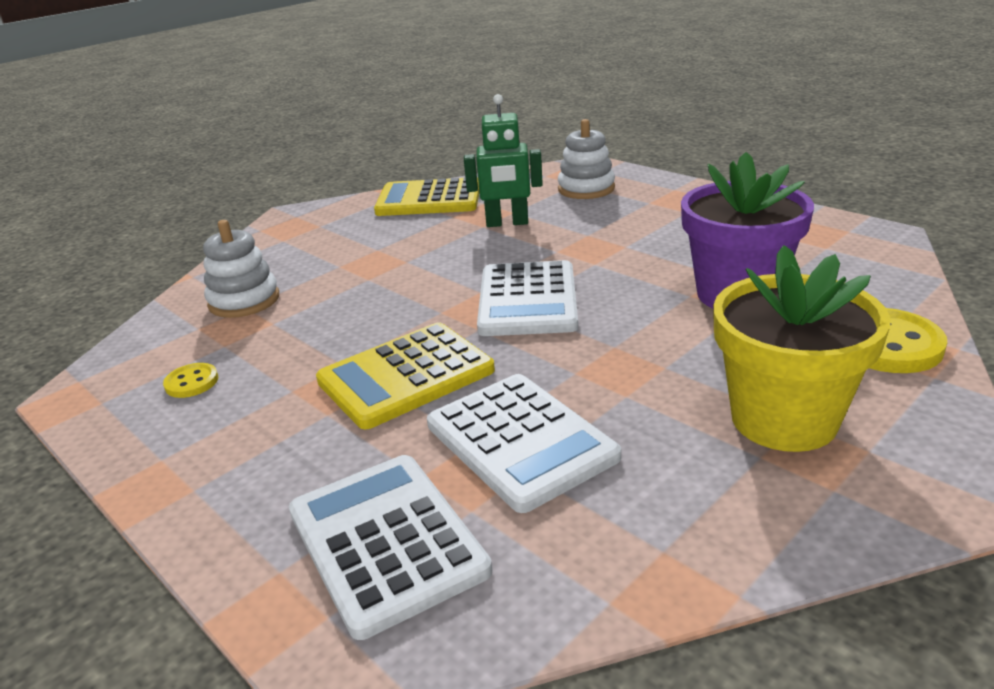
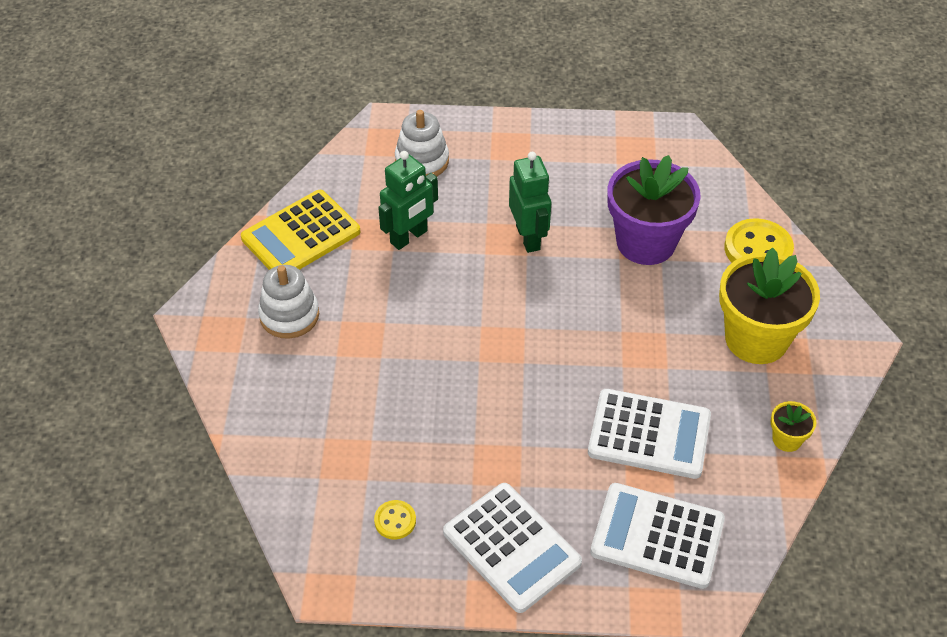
camera: 45 degrees left, 20 degrees up
(244, 301) = (314, 432): white stacking toy -> white stacking toy (289, 315)
(406, 376) = (529, 429): yellow calculator -> none
(528, 300) = (524, 317): white calculator -> white calculator (511, 547)
(613, 254) = (528, 237): none -> green robot
(702, 541) = (787, 439): none -> yellow flower pot

